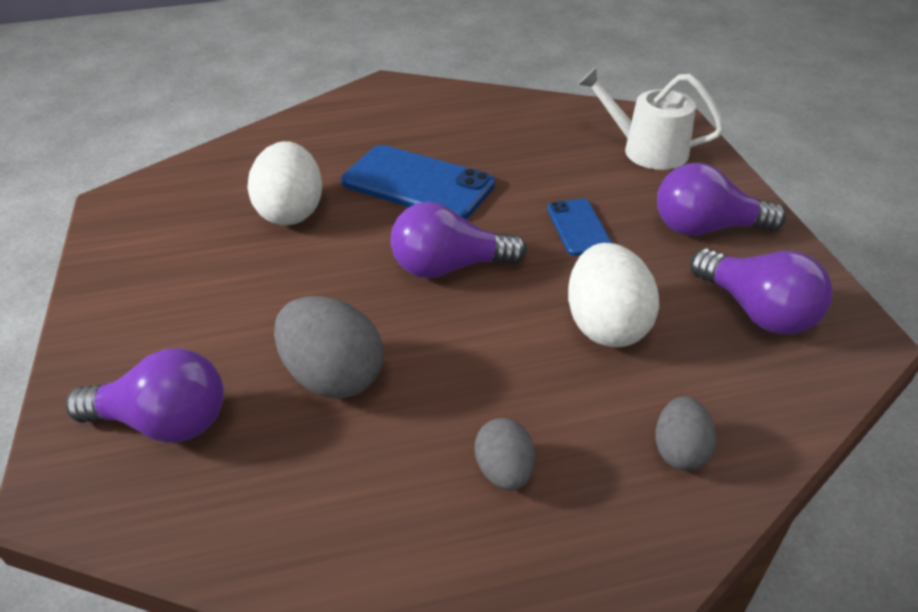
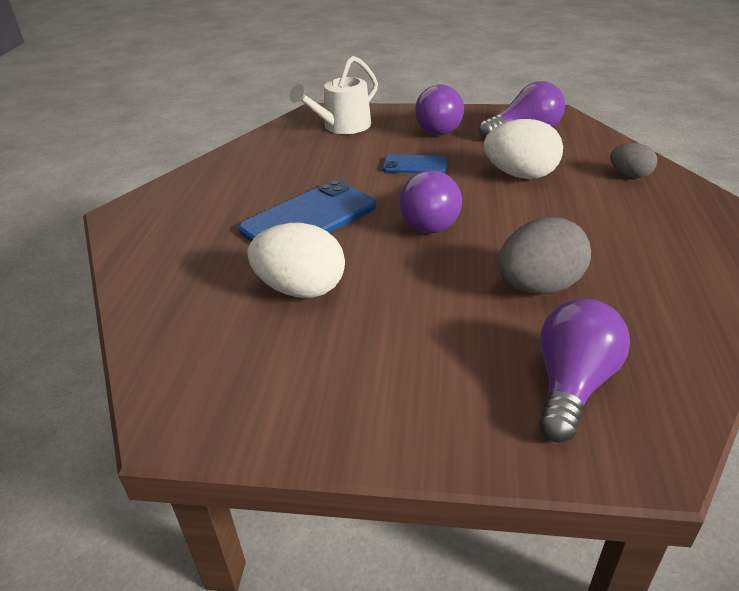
camera: 70 degrees left, 5 degrees down
(504, 471) = (641, 230): grey egg -> none

